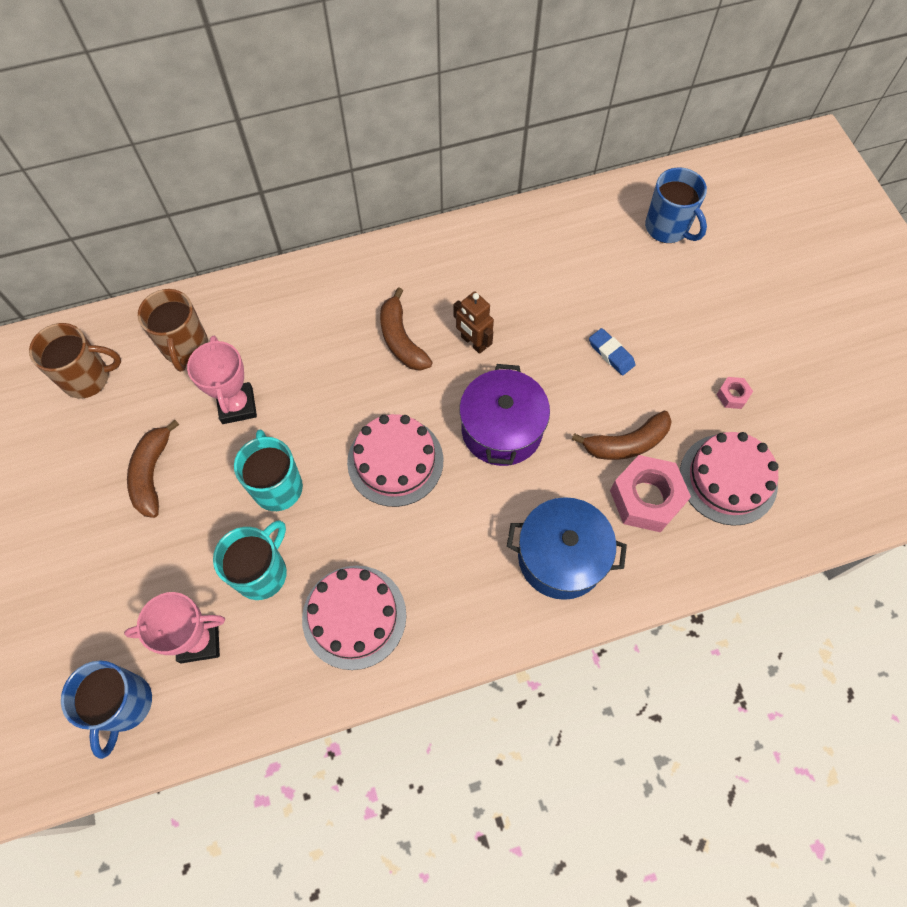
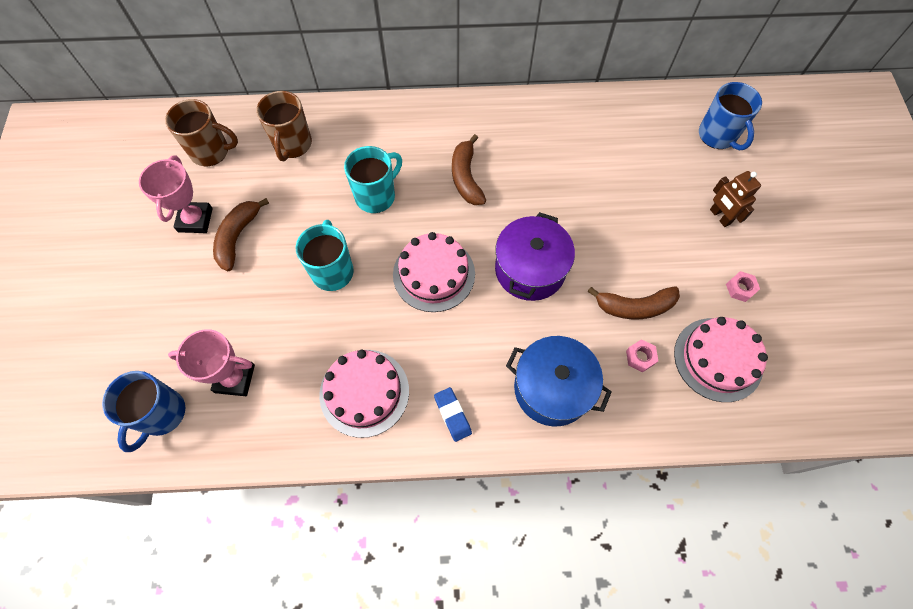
camera: 15 degrees right, 0 degrees up
(237, 405) = (319, 199): pink trophy -> pink trophy (195, 220)
(262, 572) = (300, 337): turquoise mug -> turquoise mug (376, 196)
(473, 342) = (525, 193): brown robot -> brown robot (719, 216)
(611, 353) = (641, 229): blue eraser -> blue eraser (452, 415)
(646, 498) = (640, 357): pink nut -> pink nut, size x0.46

